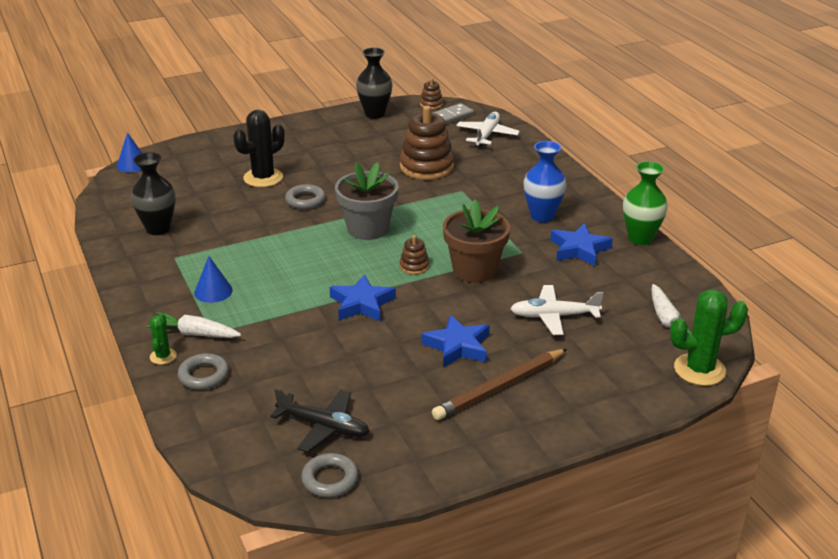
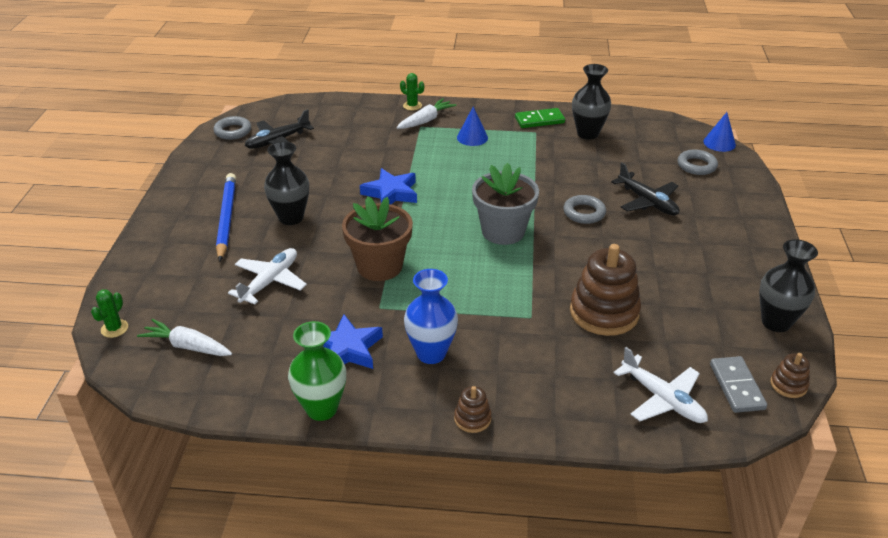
camera: 120 degrees right, 5 degrees up
(146, 262) = (539, 120): none -> green domino
(204, 375) = (376, 114): grey ring -> grey ring (696, 165)
(263, 178) = (647, 202): black cactus -> black plane
(414, 266) = (418, 235): brown stacking toy -> brown stacking toy (472, 418)
(458, 346) = (291, 218): blue star -> black vase
(499, 387) = (226, 218): brown pencil -> blue pencil
(699, 370) = (114, 328): green cactus -> green cactus, size x0.53

